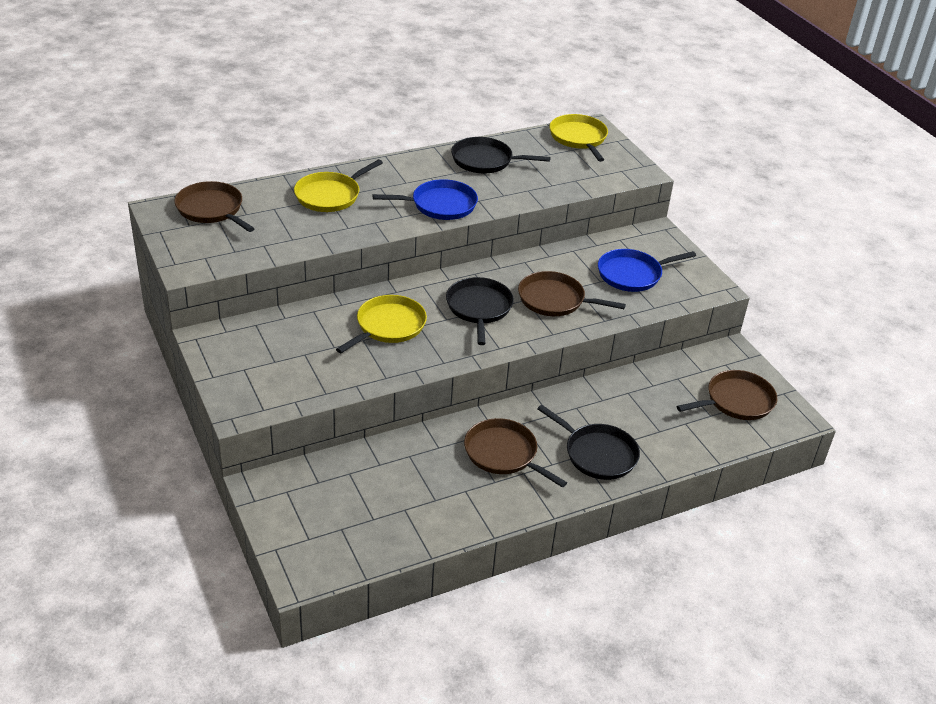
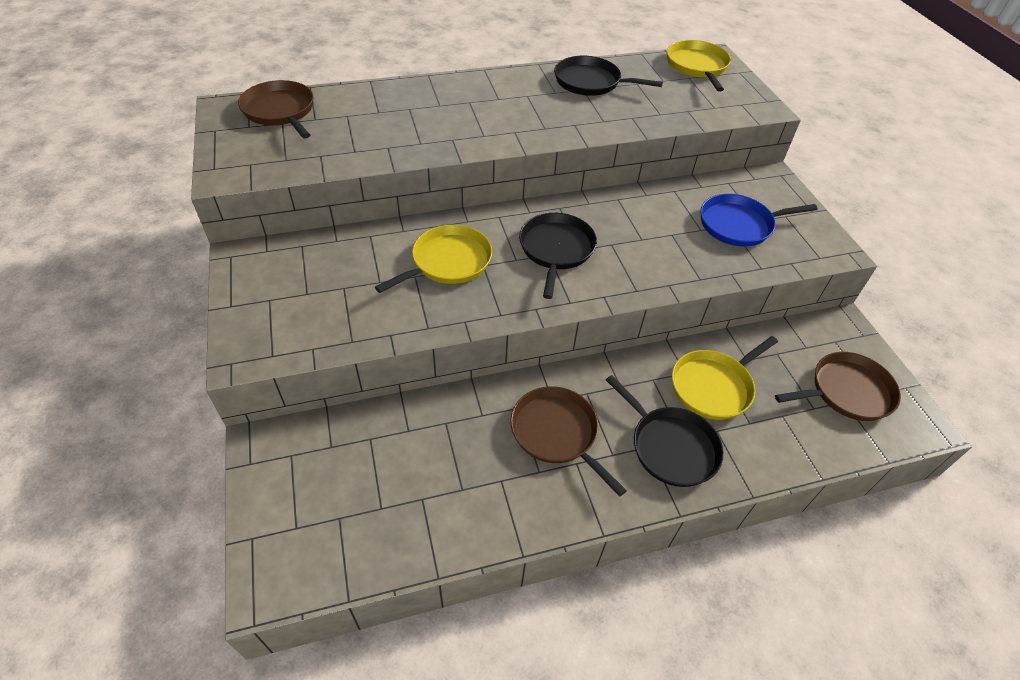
camera: 10 degrees right, 10 degrees up
(330, 195) = (412, 106): yellow pan -> yellow pan (713, 386)
(440, 205) = (530, 126): blue pan -> none
(555, 300) = (645, 247): brown pan -> none

